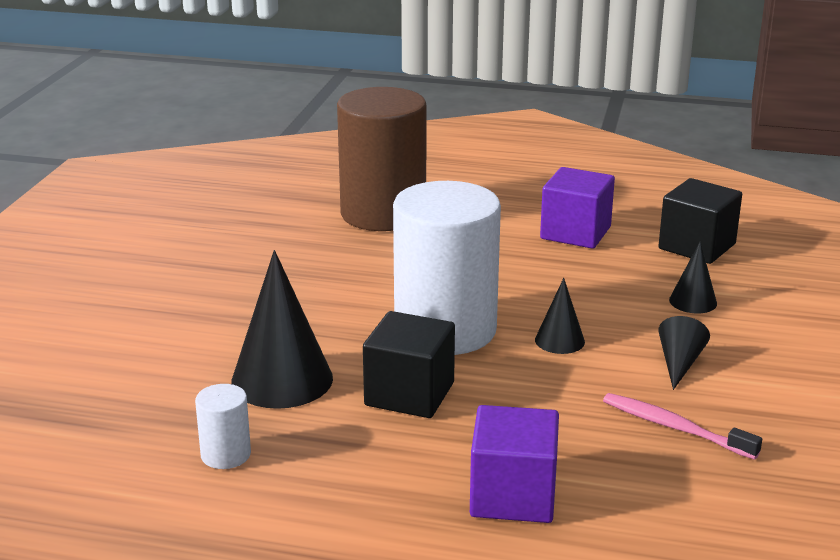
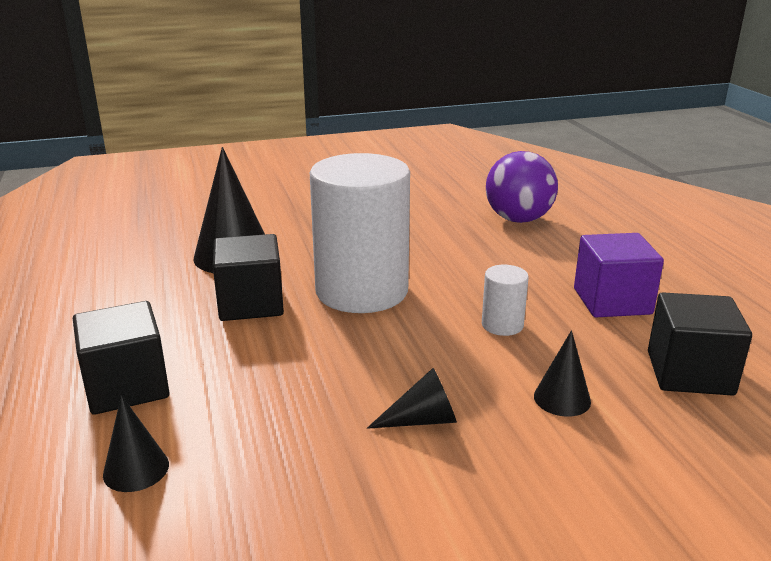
camera: 60 degrees right, 0 degrees up
(226, 455) = (126, 266): white cylinder -> white cylinder (502, 325)
(383, 214) = (518, 219): brown cylinder -> purple ball
(513, 496) = (127, 386): purple cube -> black cube
(559, 340) = (398, 344): black cone -> black cone (136, 469)
(674, 428) = (294, 446): pink toothbrush -> none

